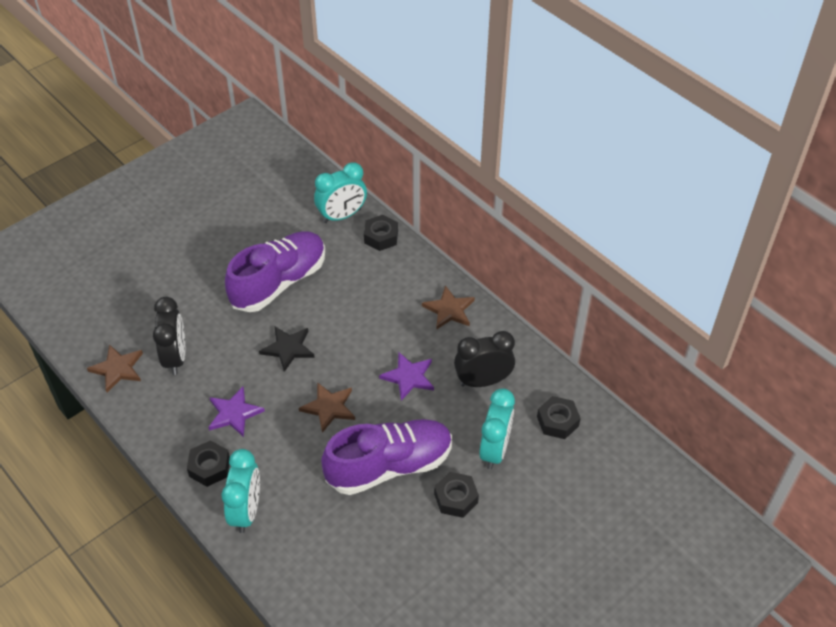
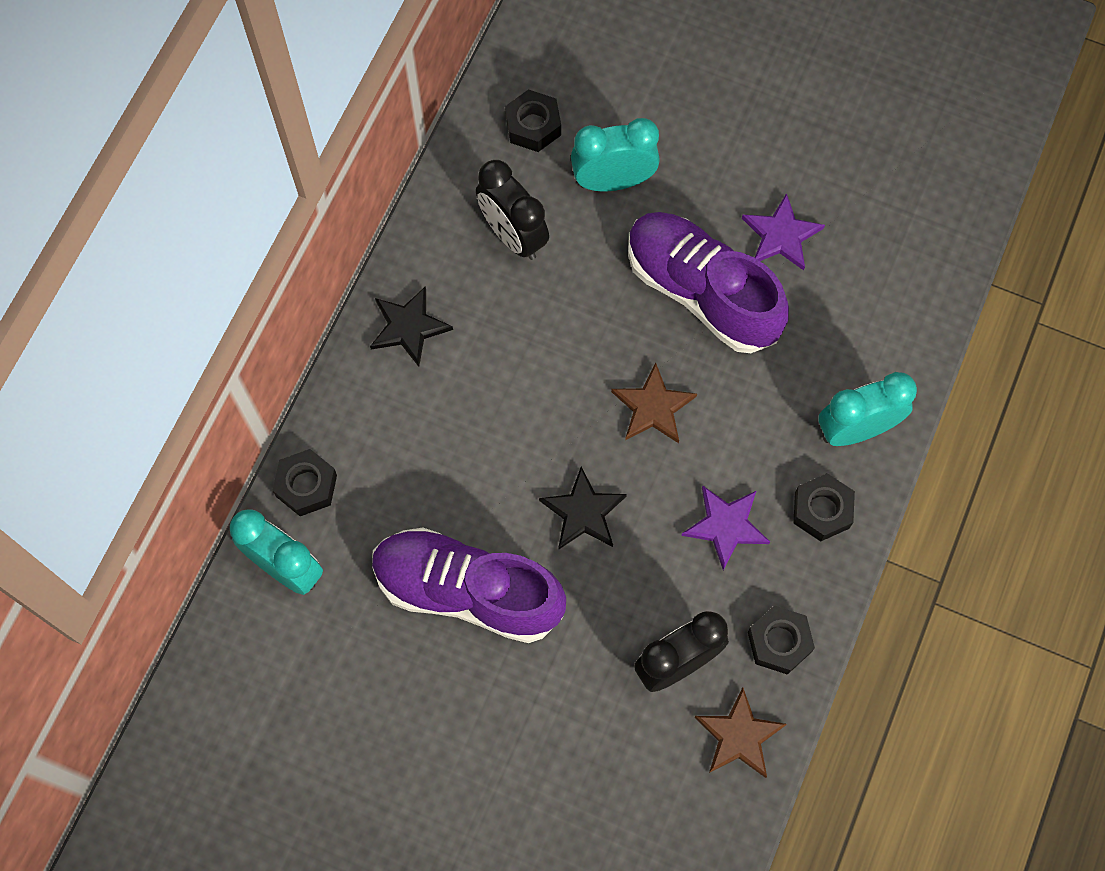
camera: 115 degrees left, 20 degrees up
(408, 377) = (552, 329): purple star -> purple star (781, 235)
(449, 310) = (409, 327): brown star -> black star
(456, 498) = (705, 197): black nut -> black nut (779, 642)

